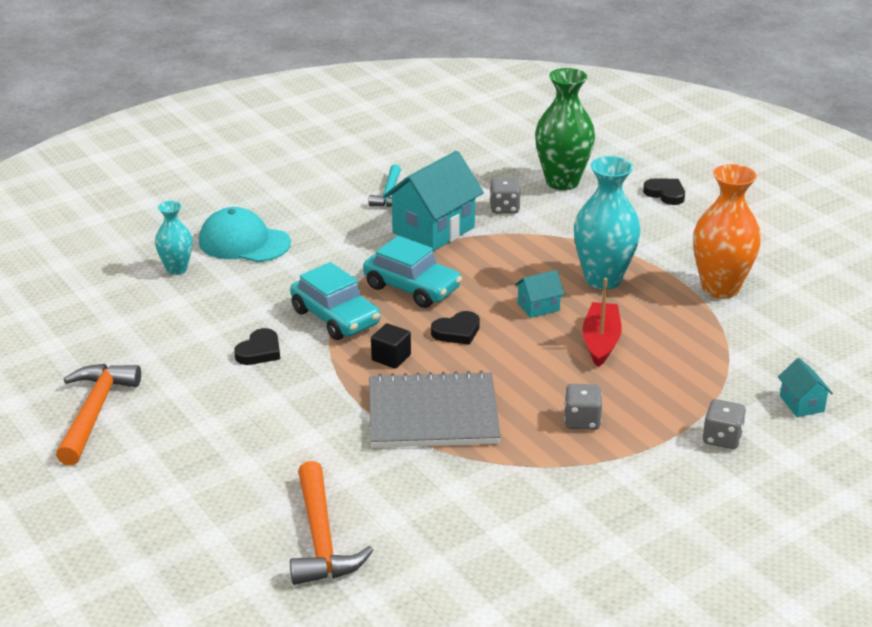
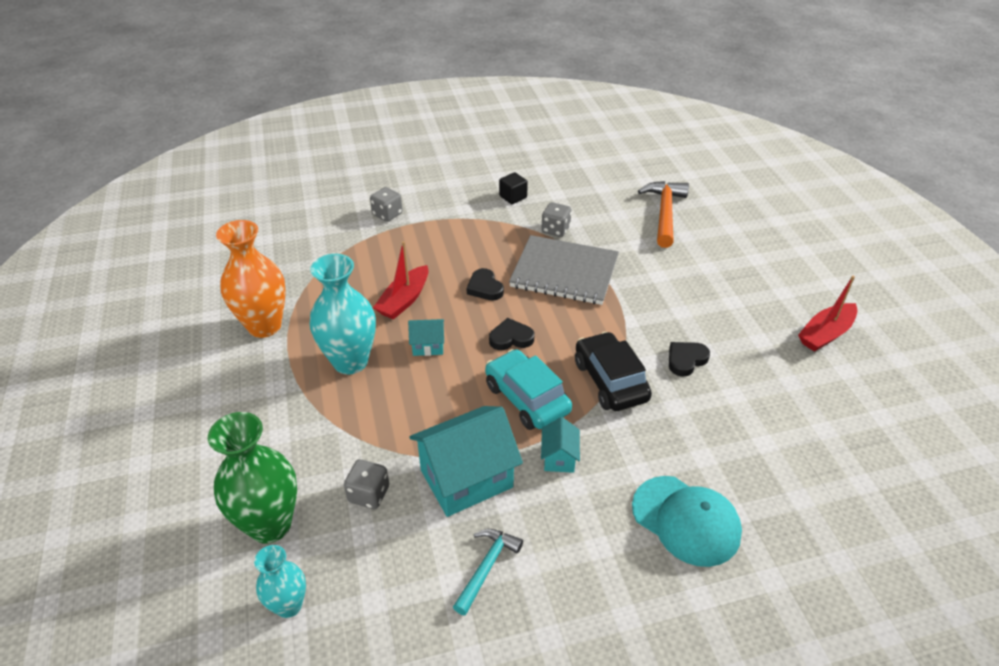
camera: 160 degrees left, 10 degrees up
(95, 412) = (825, 334): orange hammer -> red boat
(176, 269) = (765, 494): turquoise vase -> turquoise vase (289, 605)
(335, 317) = (610, 381): turquoise car -> black car
(391, 358) = (576, 326): black cube -> black cube (513, 197)
(582, 421) = (465, 244): grey dice -> grey dice (555, 229)
(665, 194) = (182, 465): black heart -> black heart (485, 288)
(801, 404) = (315, 223): turquoise house -> turquoise house (559, 457)

